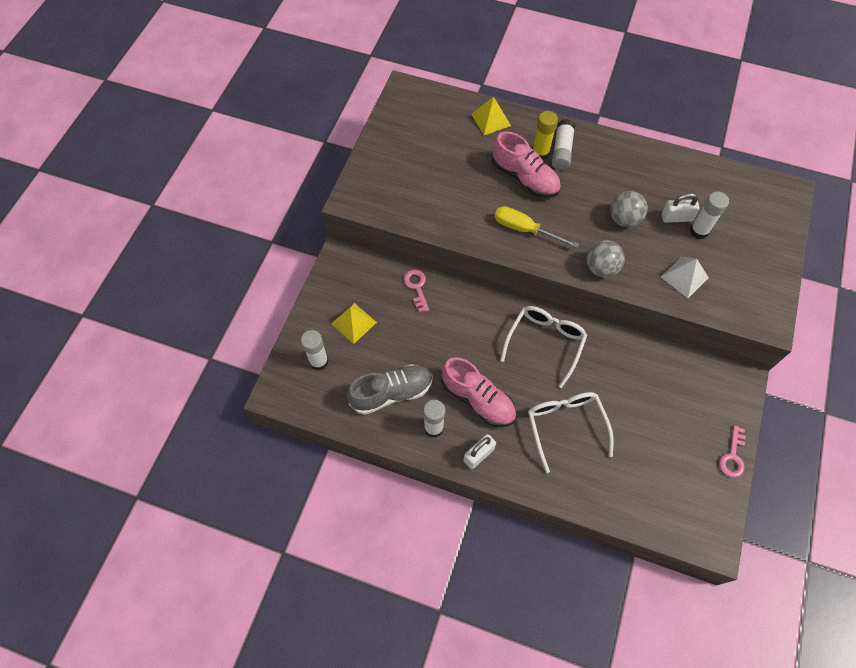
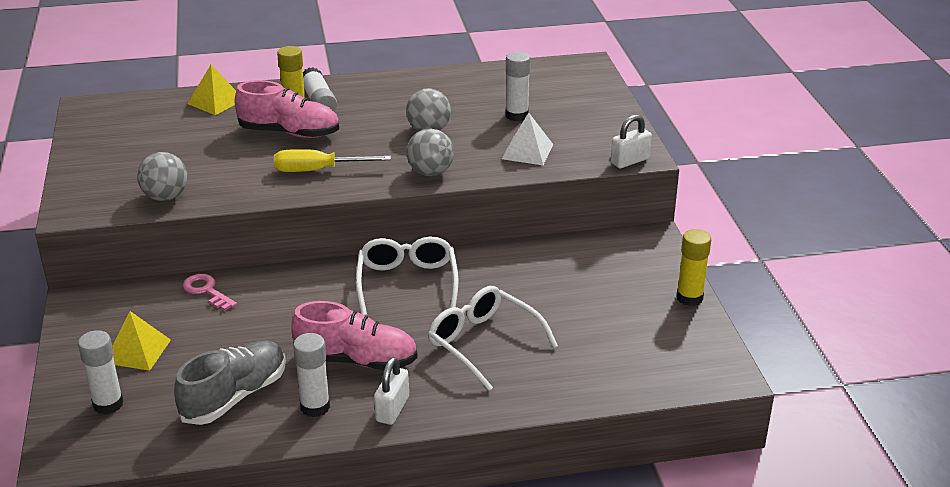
camera: 30 degrees left, 30 degrees down
(413, 212) = (165, 197): none -> grey ball
(676, 217) = (485, 113): white padlock -> white padlock (630, 161)
(732, 456) = (689, 298): pink key -> yellow glue stick

